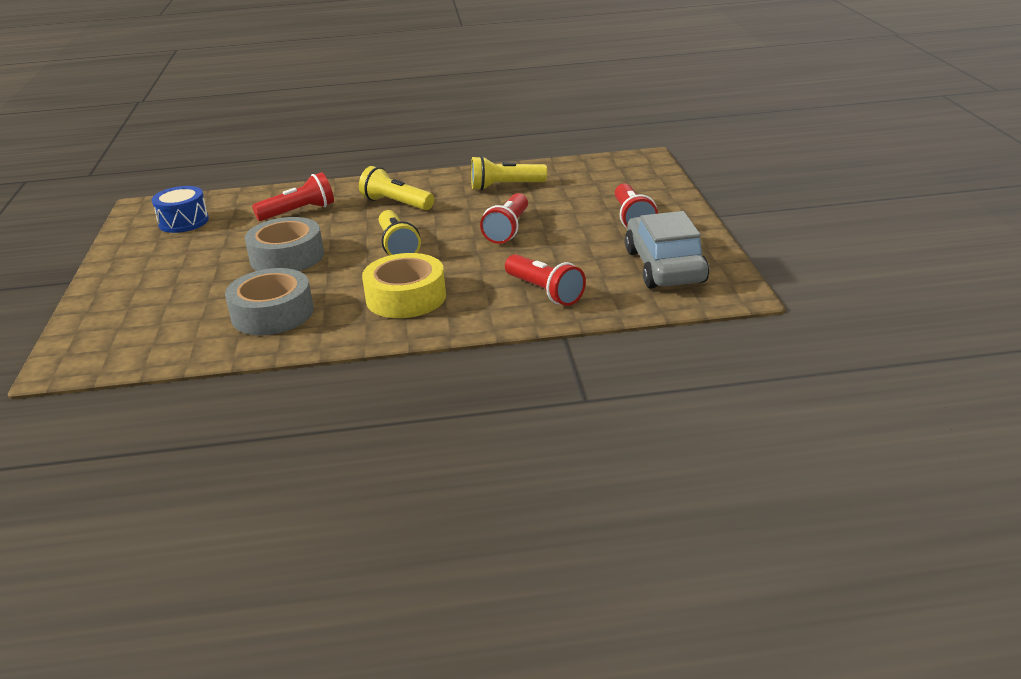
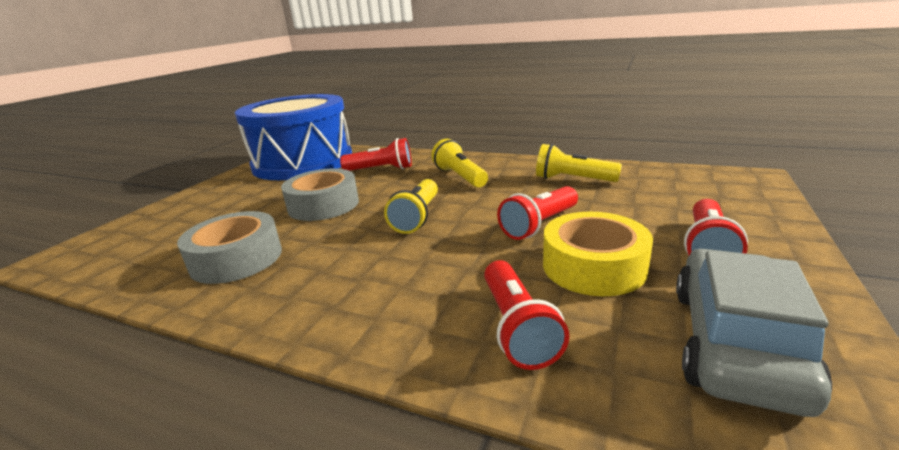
camera: 30 degrees right, 5 degrees down
(183, 222) = (303, 162): blue drum -> blue drum, size x2.48
(406, 297) = (359, 279): yellow tape -> yellow tape (593, 266)

